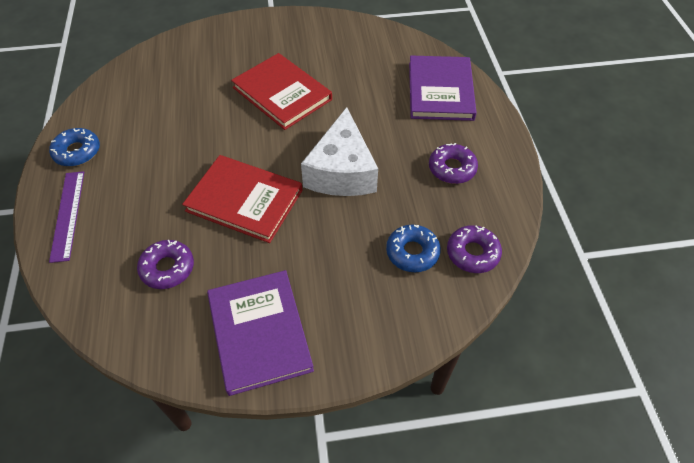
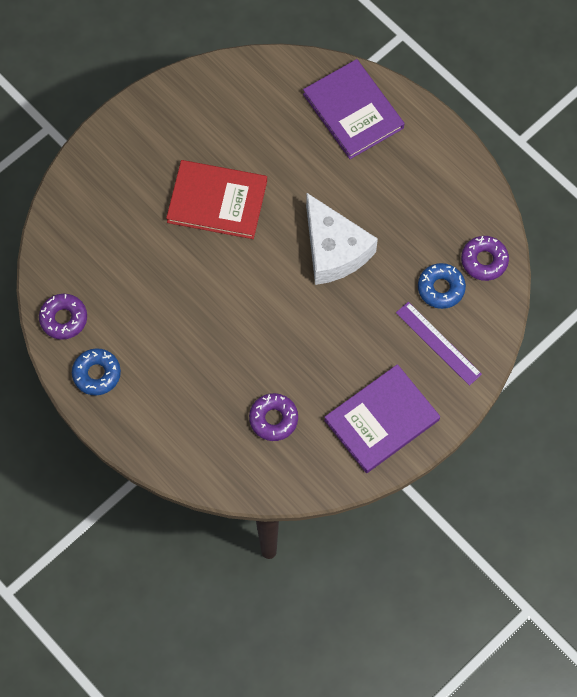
camera: 35 degrees left, 15 degrees up
(68, 215) = (151, 430): purple ruler -> purple ruler (438, 343)
(244, 200) = (279, 326): red book -> none
(259, 332) = (382, 420): purple book -> purple book turned 75 degrees counterclockwise
(452, 168) = (418, 191): purple donut -> purple donut (64, 319)

